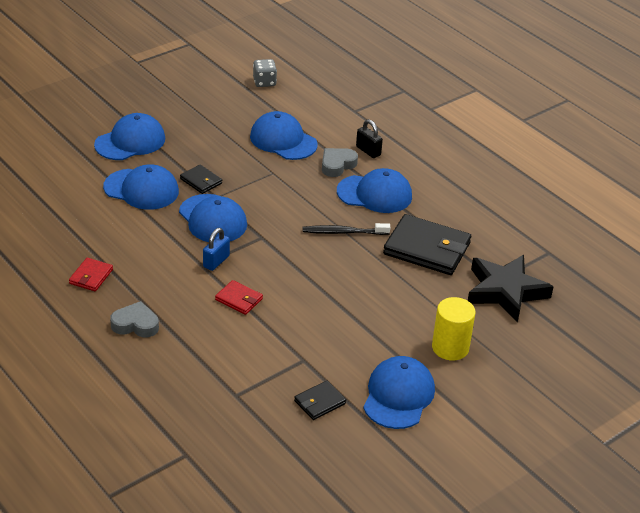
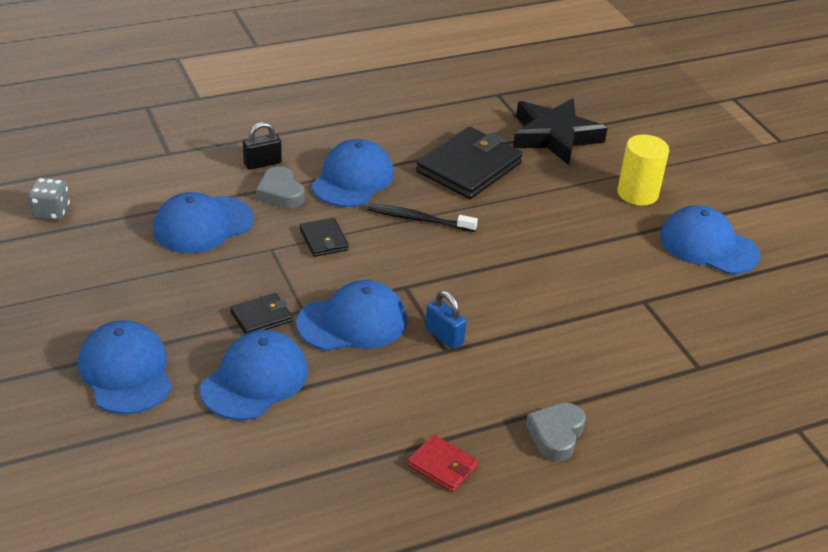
camera: 75 degrees left, 0 degrees up
(239, 299) = (525, 331): red wallet -> none
(320, 402) = (715, 303): black wallet -> black wallet (324, 240)
(343, 232) = (418, 219): black toothbrush -> black toothbrush turned 90 degrees clockwise

